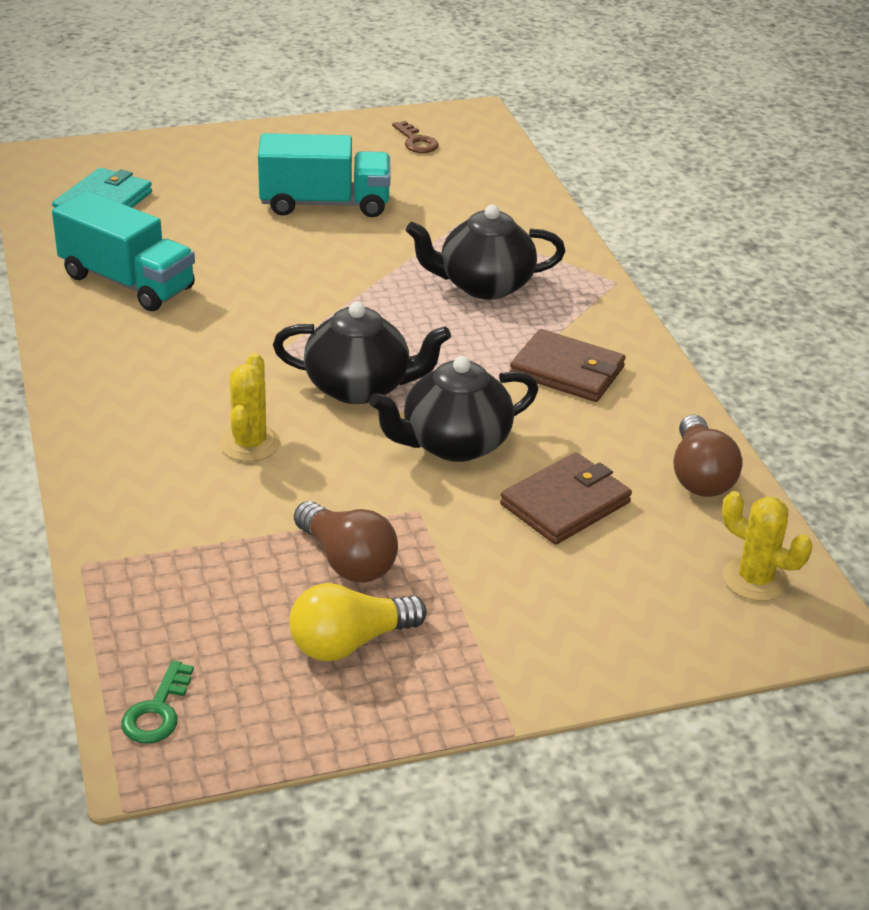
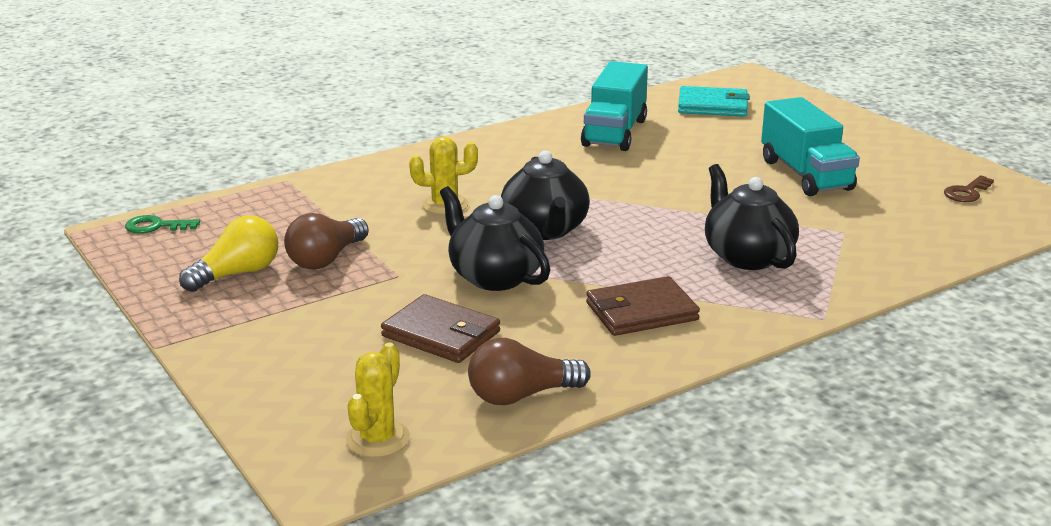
camera: 75 degrees right, 10 degrees down
(350, 642) = (237, 274): yellow light bulb -> yellow light bulb turned 90 degrees clockwise
(567, 371) = (641, 311): brown wallet -> brown wallet turned 60 degrees clockwise

